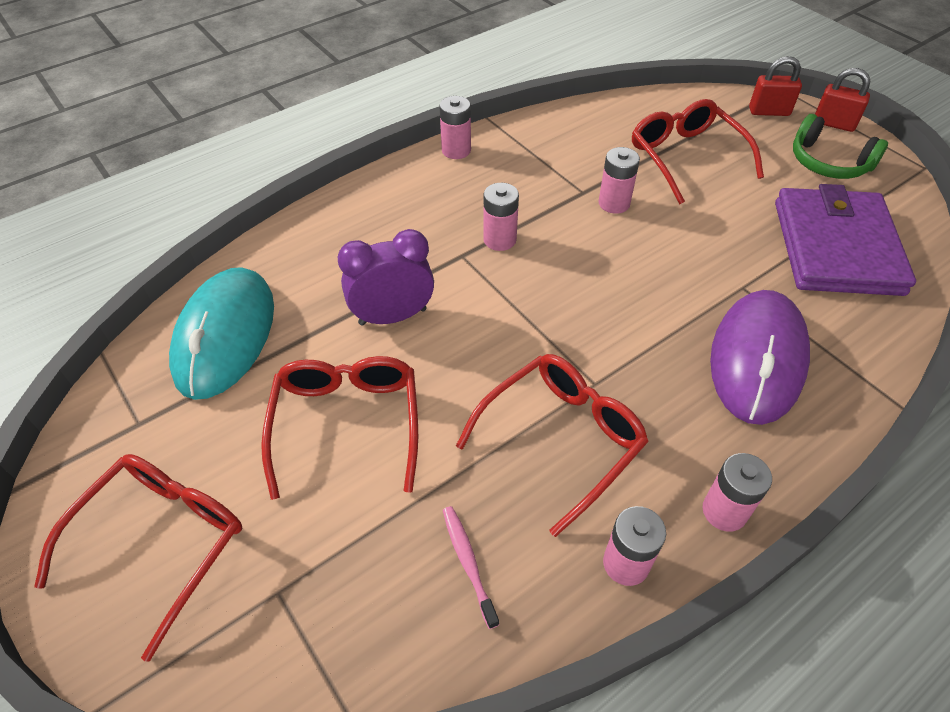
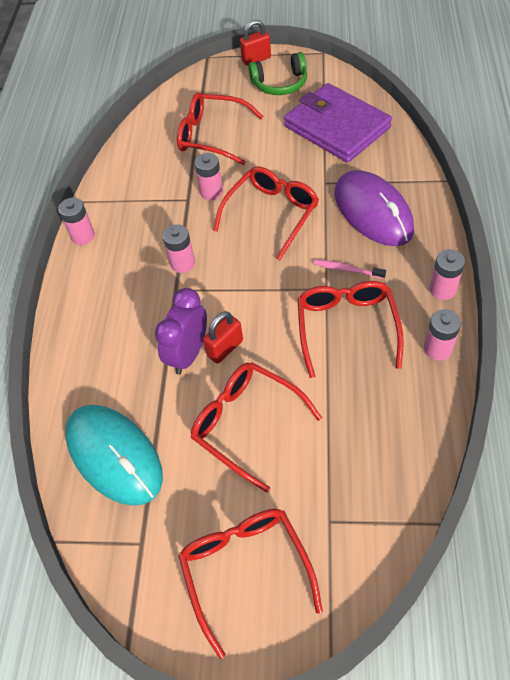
camera: 45 degrees left, 5 degrees up
(468, 562) = (384, 417): pink toothbrush -> pink toothbrush (347, 269)
(644, 269) = (272, 213): none -> red glasses
(769, 111) = (218, 76): red padlock -> red padlock (225, 348)

